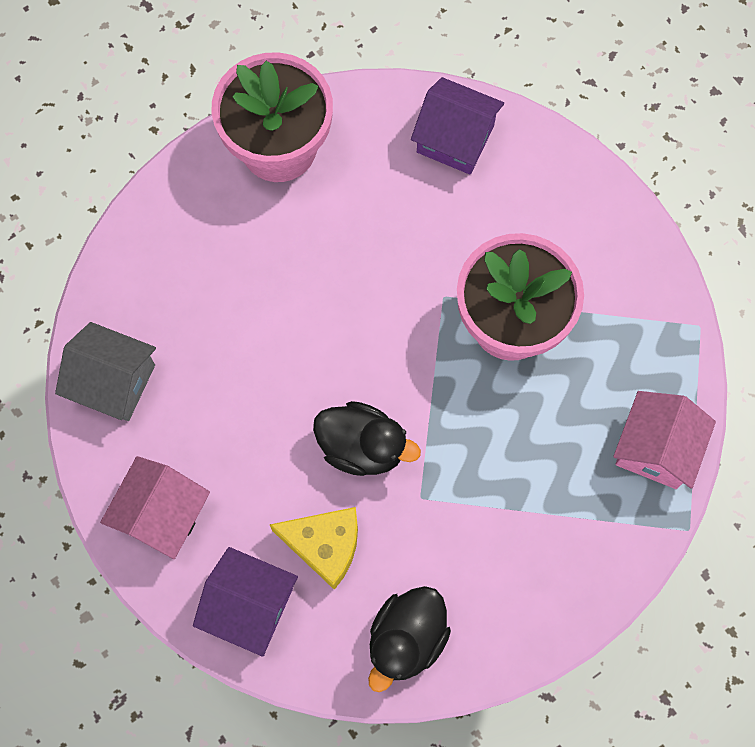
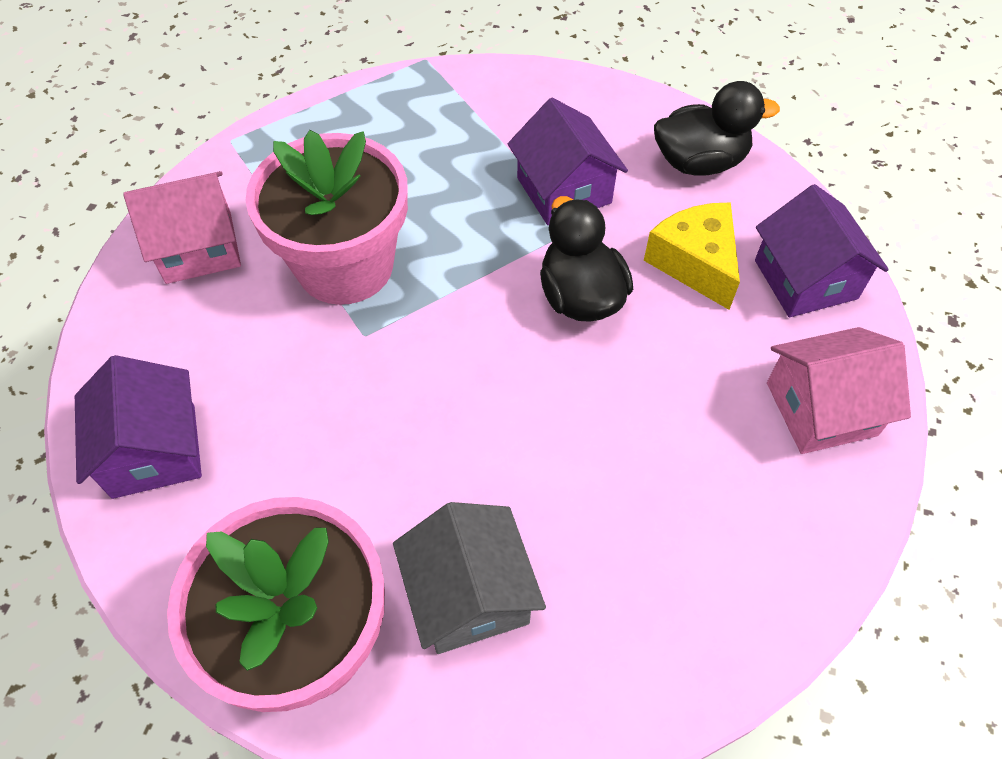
camera: 130 degrees left, 15 degrees down
(114, 382) = (757, 573): grey house -> grey house (469, 594)
(461, 516) = (564, 190): none -> purple house
(656, 448) = (375, 109): pink house -> pink house (198, 247)

